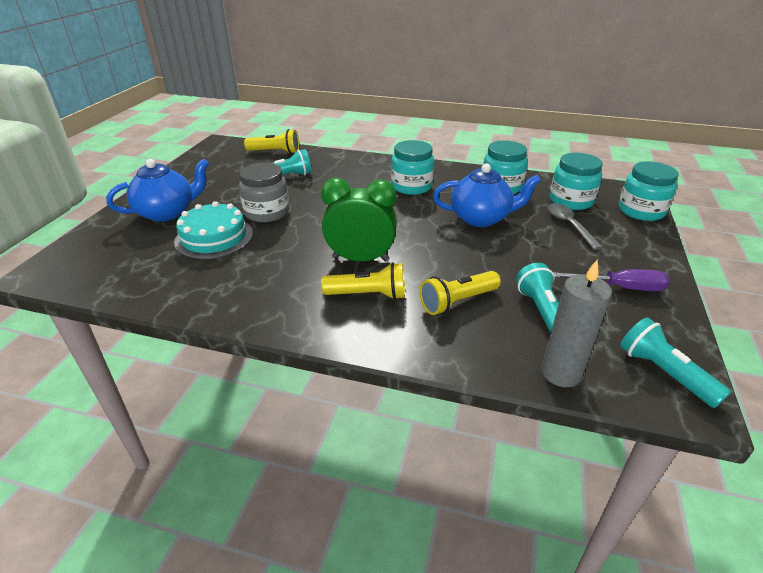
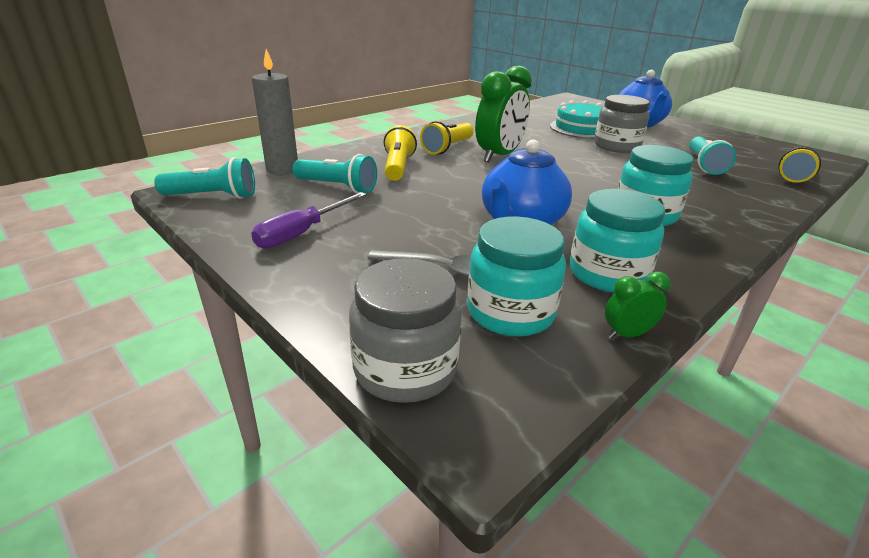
camera: 120 degrees right, 5 degrees down
(543, 177) = (627, 334): none -> green clock
(641, 211) = (405, 369): turquoise jar -> grey jar

